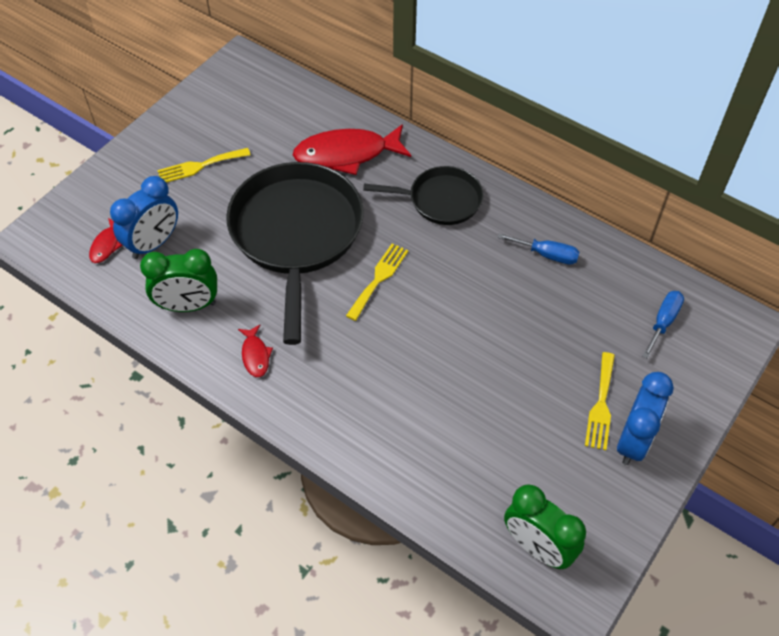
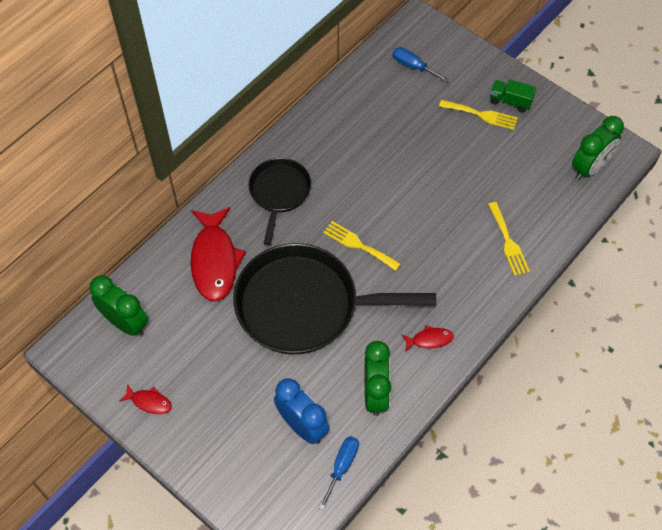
camera: 85 degrees left, 5 degrees up
(106, 245) = (299, 469): red fish -> red fish (149, 402)
(200, 166) = (210, 387): yellow fork -> yellow fork (508, 242)
(270, 96) = (126, 323): none -> green clock
(547, 255) = (345, 127): blue screwdriver -> blue screwdriver (342, 466)
(633, 441) = (510, 101): blue clock -> green truck

